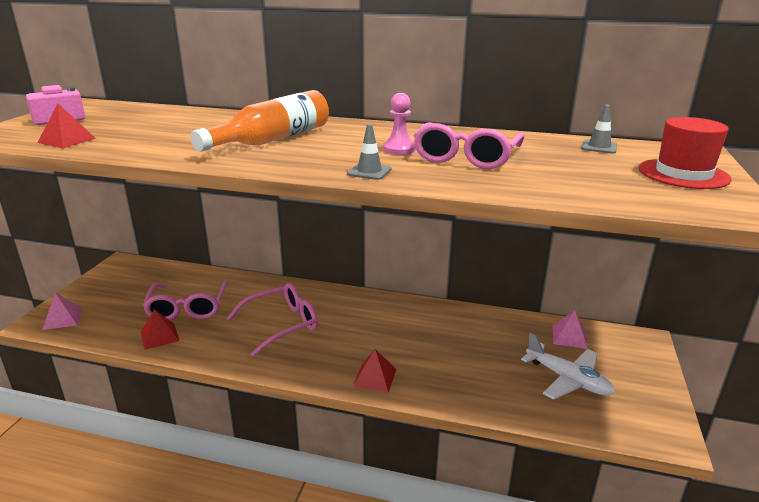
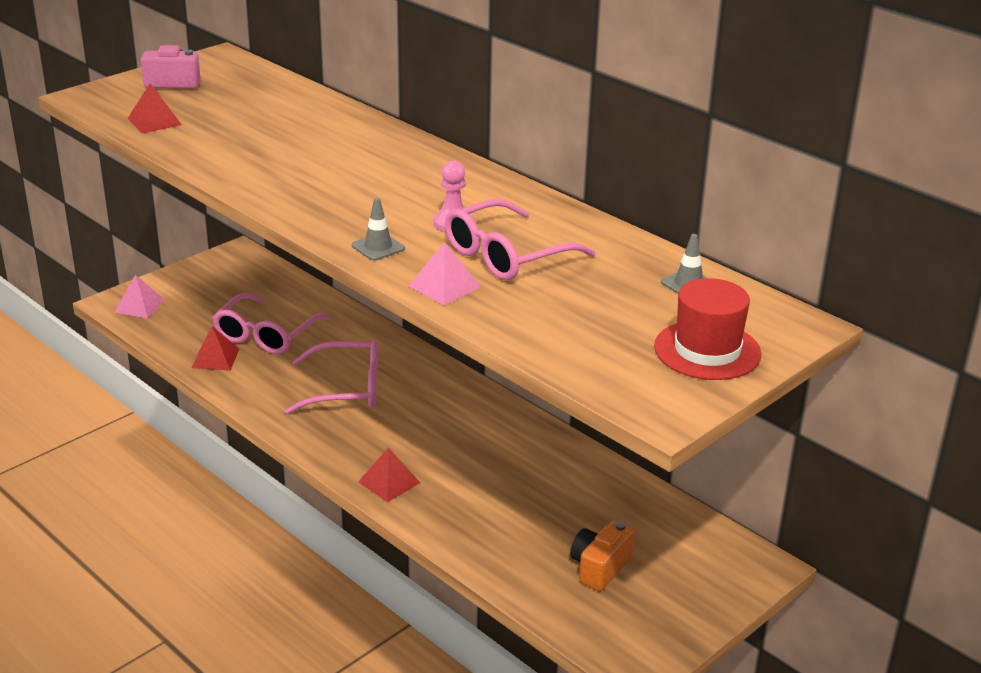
camera: 30 degrees right, 5 degrees up
(272, 139) = (343, 172): orange bottle -> none
(568, 379) = (600, 568): white plane -> orange camera
(569, 336) = (667, 525): pink pyramid -> pink pyramid (444, 286)

